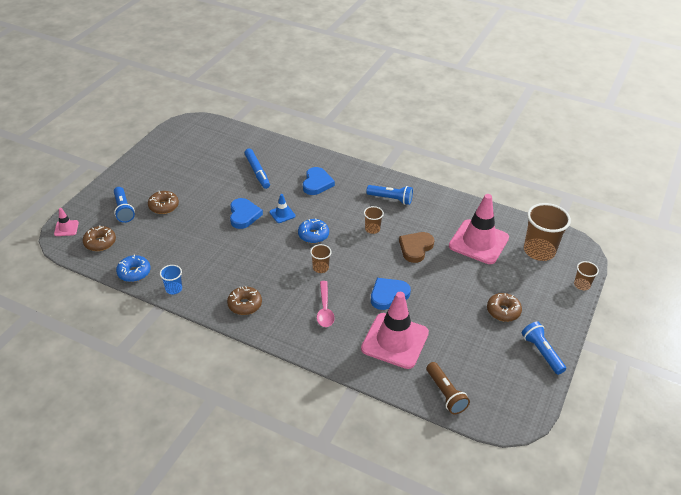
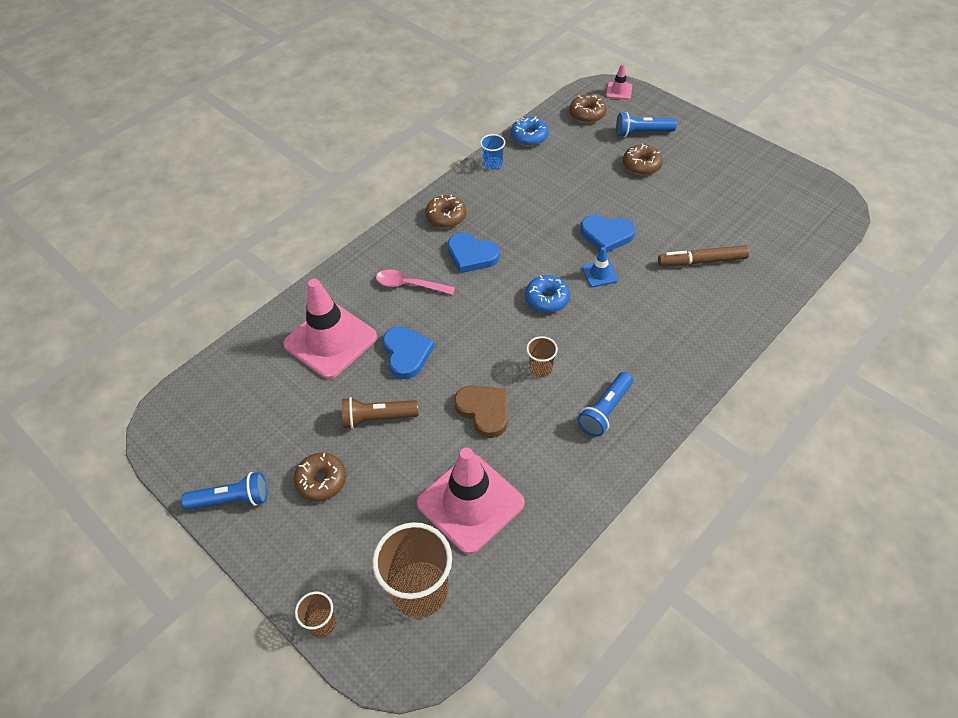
camera: 110 degrees right, 10 degrees up
(257, 172) = (702, 261): blue marker -> brown marker
(317, 183) = (663, 324): blue heart -> blue heart (472, 255)
(320, 268) = (481, 294): brown cup -> none
(445, 394) = (232, 368): brown flashlight -> brown flashlight (377, 418)

